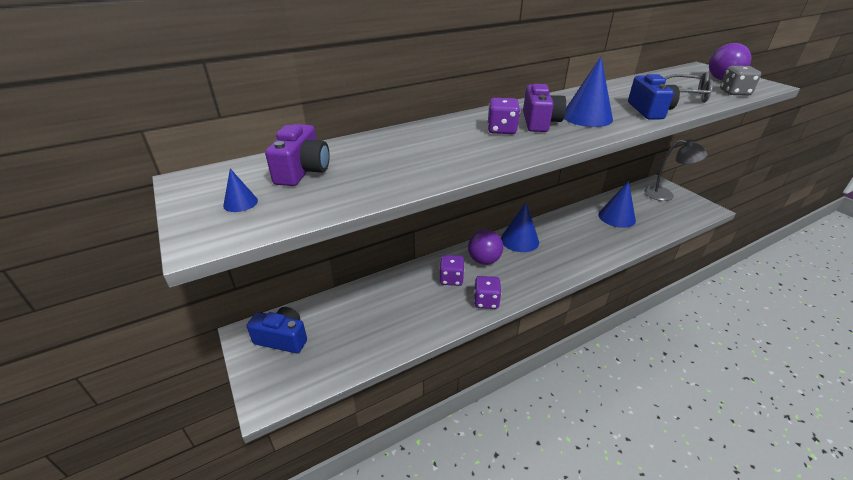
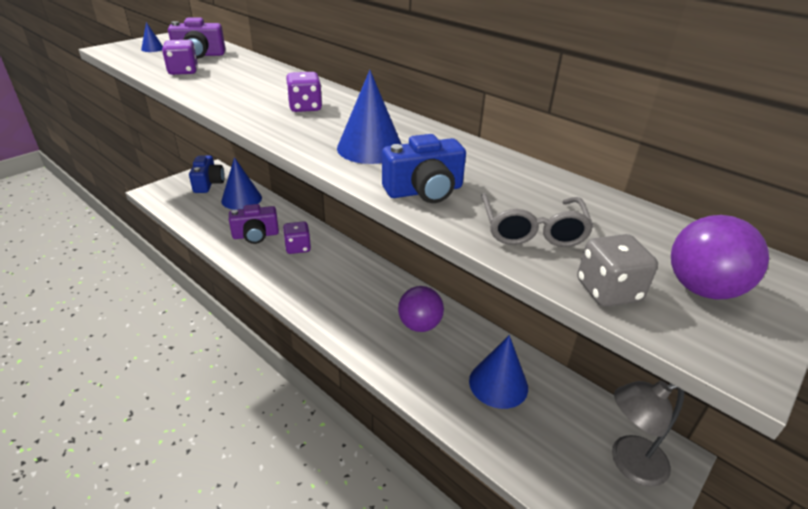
camera: 70 degrees right, 0 degrees up
(484, 260) = (336, 264): purple ball -> purple ball (419, 325)
(486, 301) = (269, 273): purple dice -> purple dice (183, 71)
(519, 240) = (387, 287): blue cone -> blue cone (241, 199)
(540, 122) = (337, 123): purple camera -> purple camera (255, 235)
(665, 195) = (628, 463): grey lamp -> grey lamp turned 75 degrees clockwise

